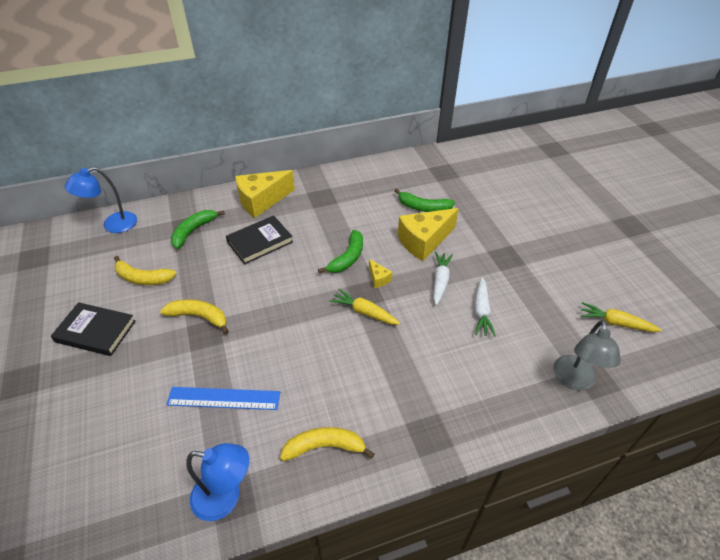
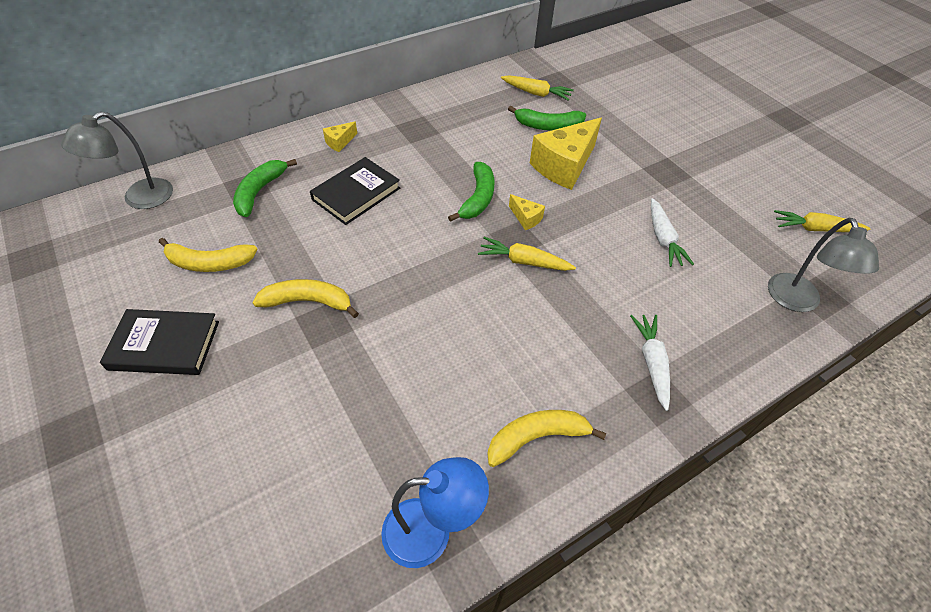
camera: 15 degrees left, 5 degrees up
(113, 225) = (139, 199): blue lamp -> grey lamp
(224, 398) = (381, 402): blue ruler -> none
(261, 201) = (339, 142): yellow cheese -> yellow cheese, size x0.45
(423, 180) = (536, 93): none -> yellow carrot
(440, 281) = (601, 210): white carrot -> white carrot (651, 363)

